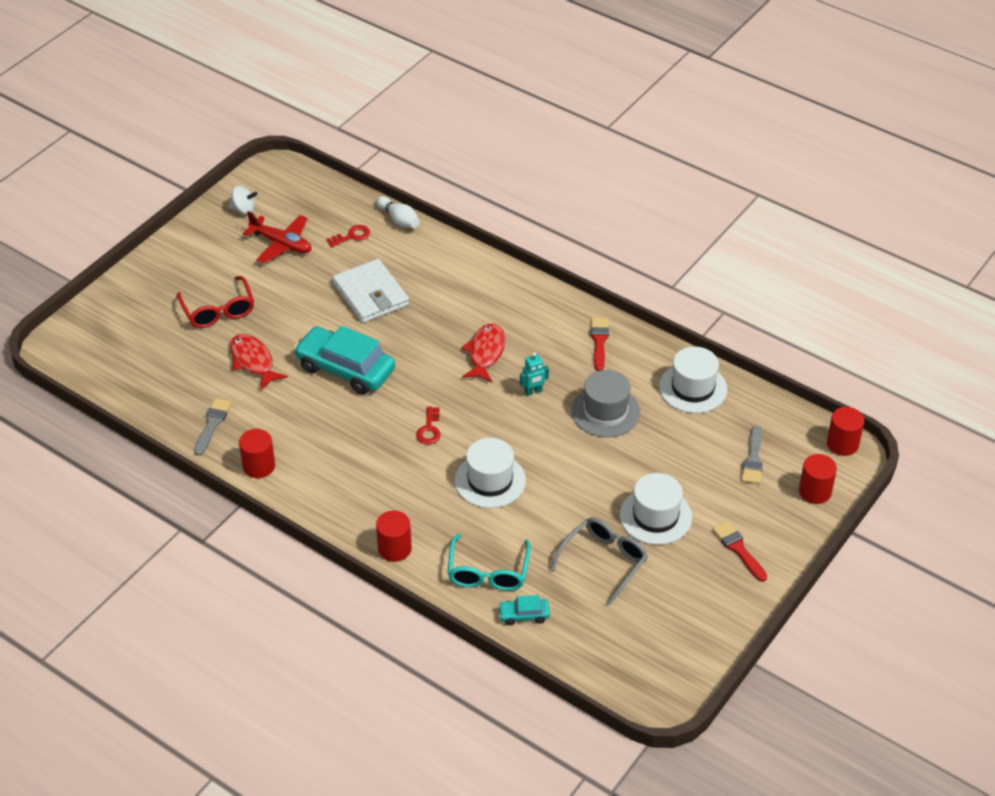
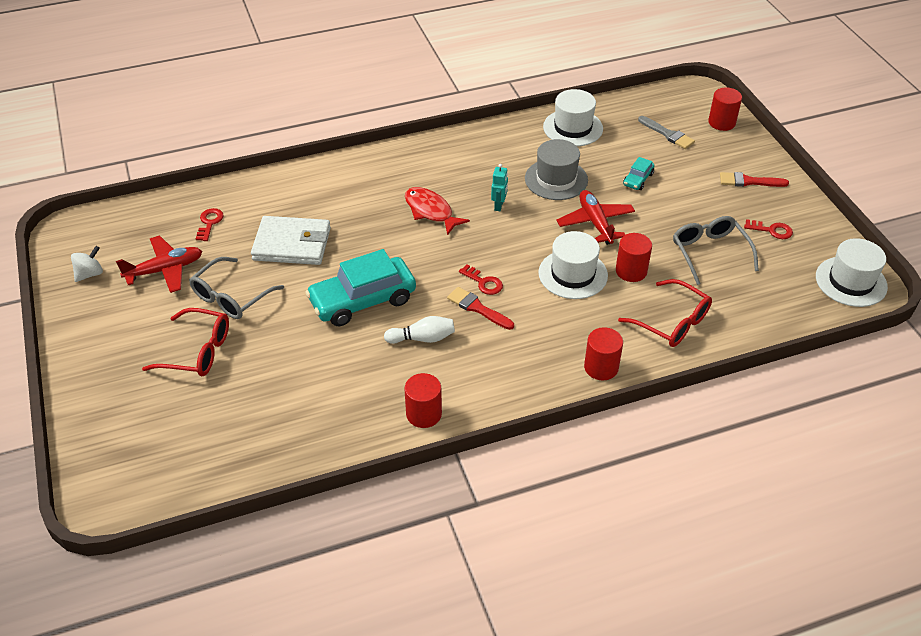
camera: 55 degrees left, 0 degrees up
(212, 424) = (338, 423): grey brush -> none
(253, 361) = (289, 357): red fish -> none
(285, 295) = (231, 297): none -> grey glasses
(399, 220) = (225, 187): white bowling pin -> white bowling pin (422, 338)
(488, 572) = (672, 322): turquoise glasses -> red glasses
(523, 615) = (733, 323): turquoise car -> turquoise car (638, 179)
(571, 465) = (595, 223): none -> red plane
(599, 341) = (480, 148): red brush -> red brush (477, 308)
(655, 516) = (684, 205): white hat -> white hat (851, 281)
(679, 594) = (771, 230): none -> red key
(842, 444) = (687, 90): red cylinder -> red cylinder (631, 271)

